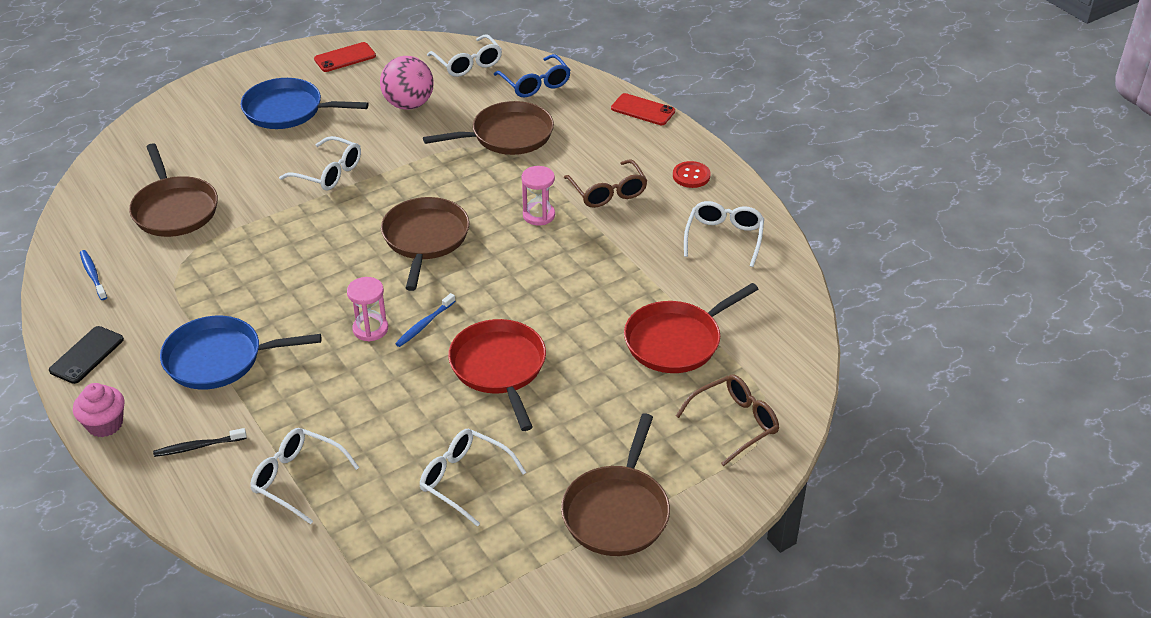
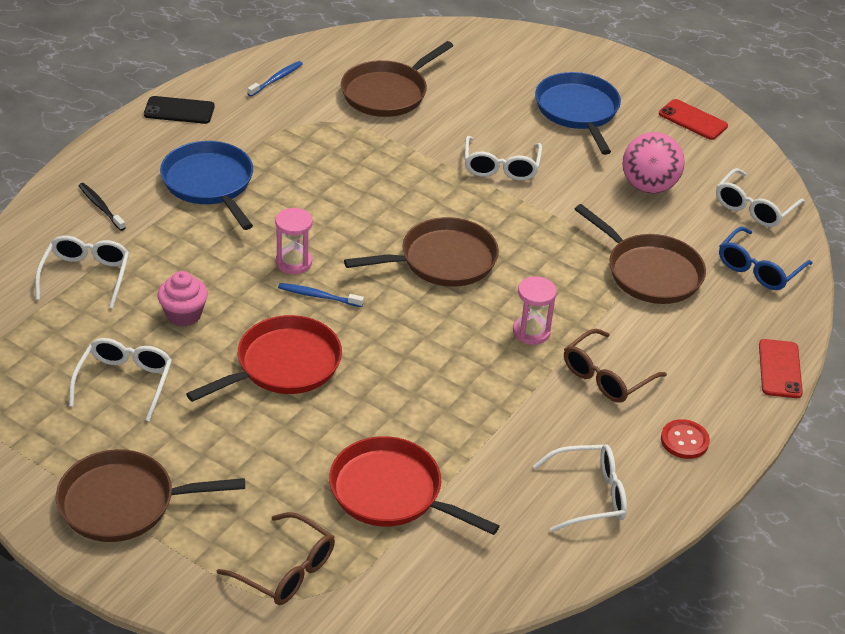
camera: 65 degrees right, 0 degrees up
(105, 424) = (105, 148): pink cupcake -> pink cupcake (183, 314)

